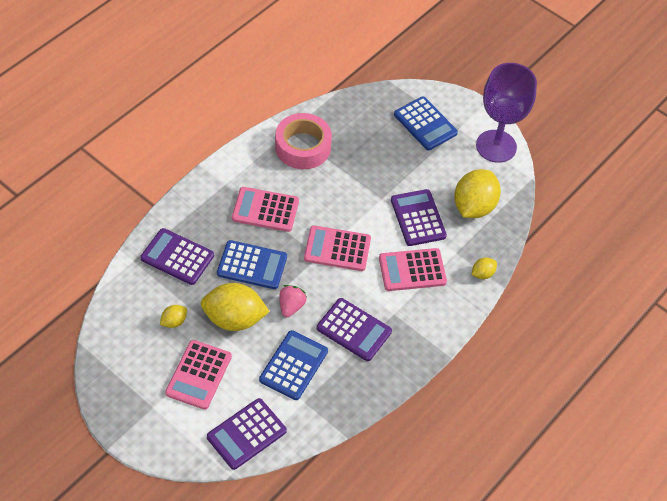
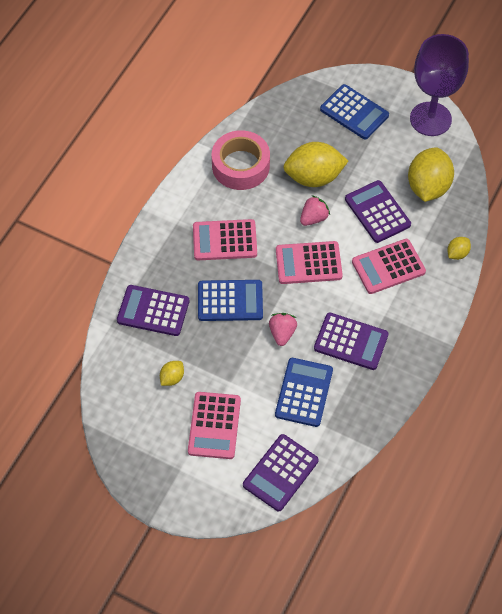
camera: 10 degrees left, 5 degrees up
(234, 319) = (231, 360): yellow lemon -> yellow lemon (314, 177)
(355, 209) = (313, 218): none -> pink strawberry

